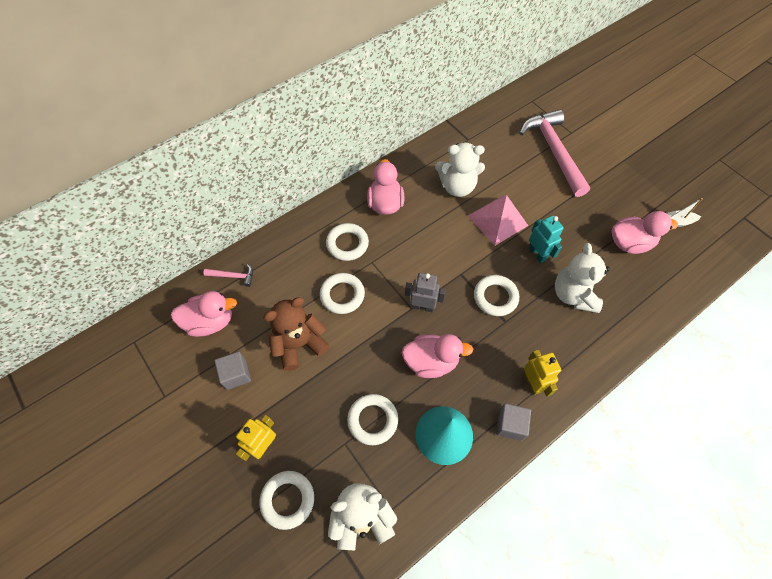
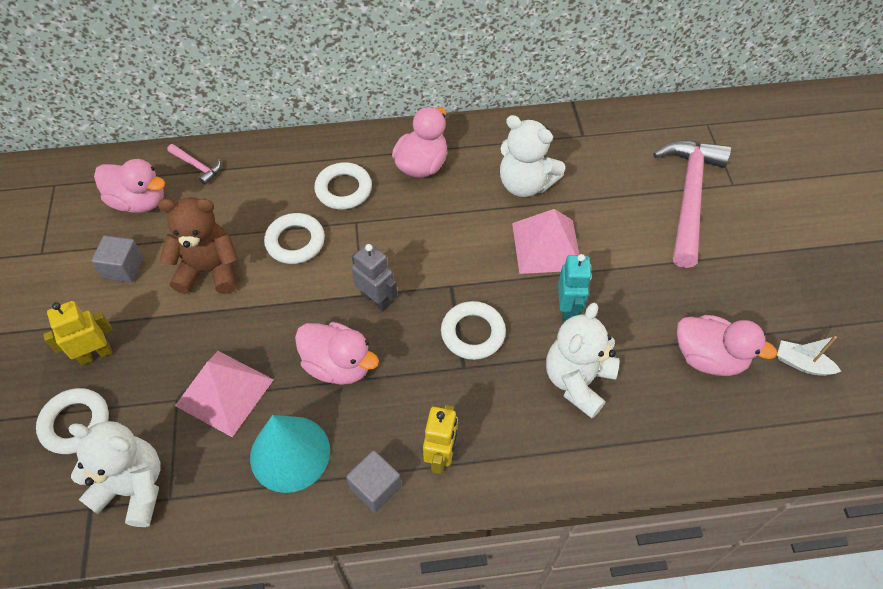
camera: 30 degrees right, 5 degrees down
(372, 420) = (224, 392): white ring -> pink pyramid

